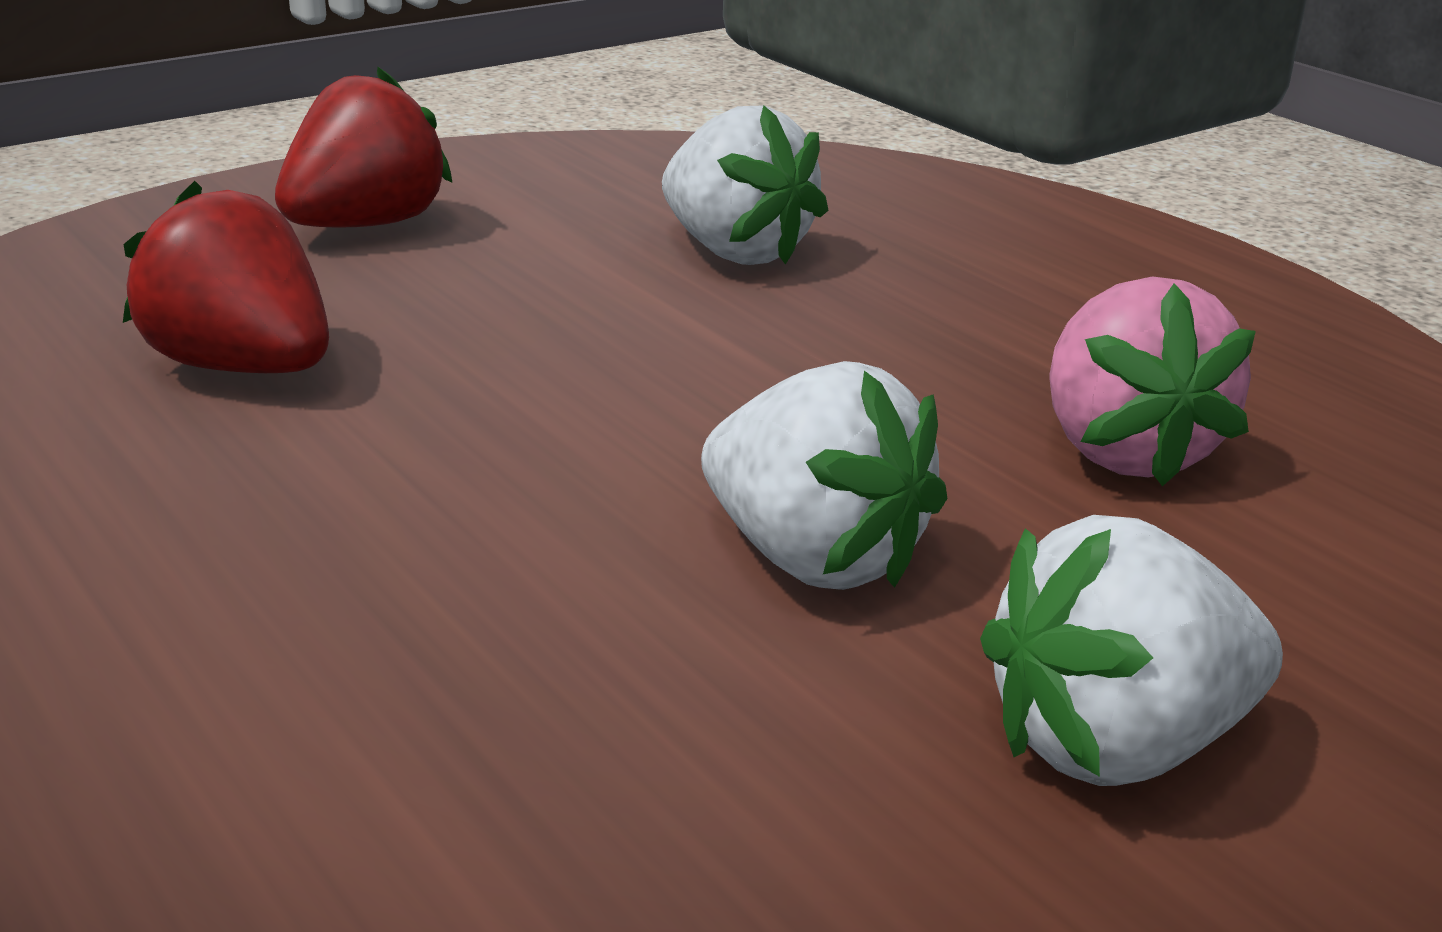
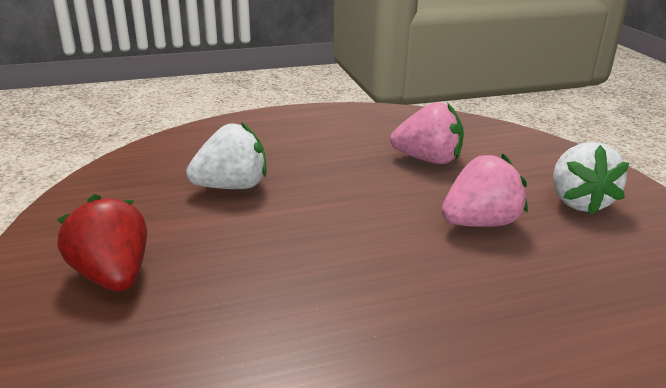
camera: 70 degrees left, 0 degrees up
(242, 367) = (268, 335): red strawberry -> none
(813, 558) = (480, 223): white strawberry -> pink strawberry

